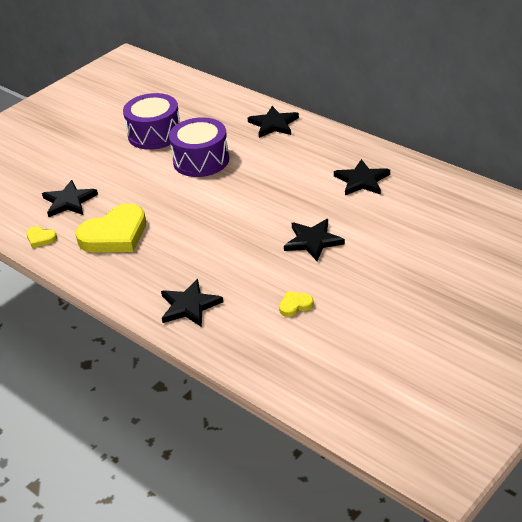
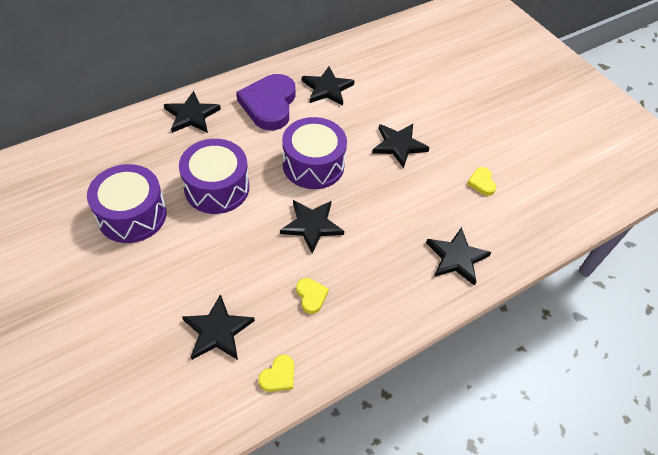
camera: 80 degrees left, 15 degrees up
(115, 235) = (311, 296): yellow heart -> yellow heart, size x0.44
(186, 216) = (311, 225): none -> black star
(255, 199) = (313, 165): none -> purple drum
(314, 156) = (269, 105): none -> purple heart

